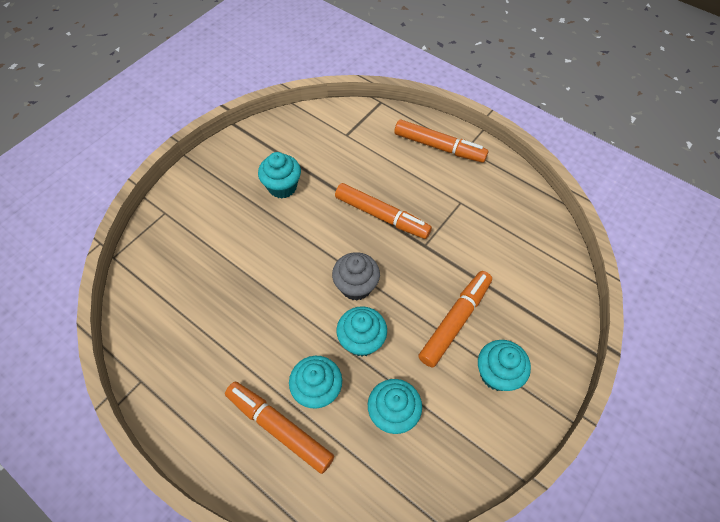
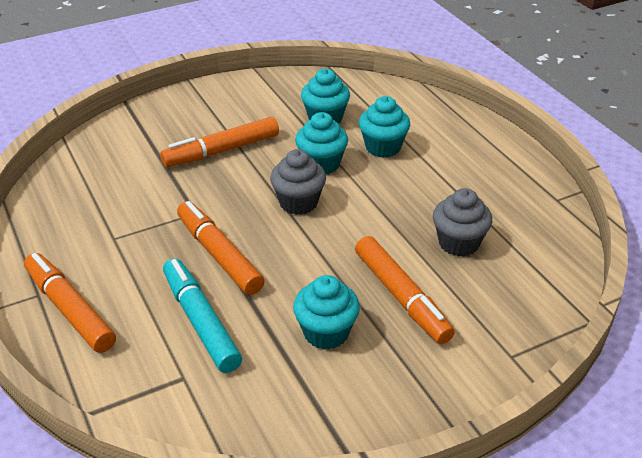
camera: 155 degrees left, 20 degrees down
(217, 293) = (458, 243): none -> grey cupcake
(279, 428) = (428, 136): orange marker -> orange marker (401, 297)
(359, 166) = (201, 322): none -> turquoise marker
(497, 374) = (218, 113): turquoise cupcake -> none

